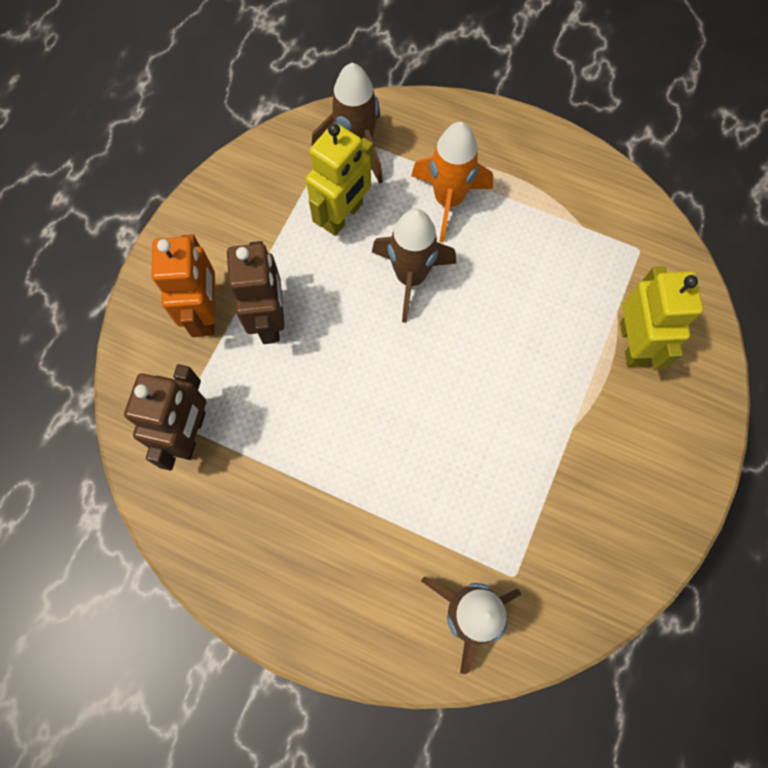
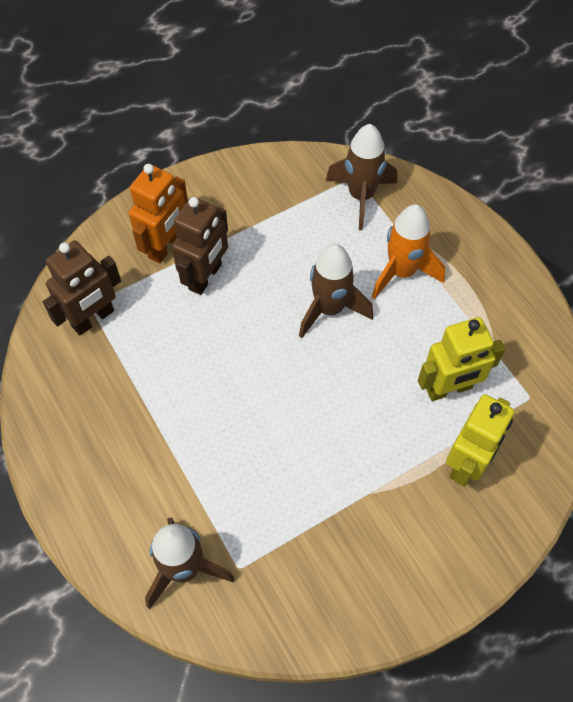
camera: 35 degrees right, 10 degrees down
(343, 216) = (314, 237): yellow robot -> yellow robot (449, 389)

